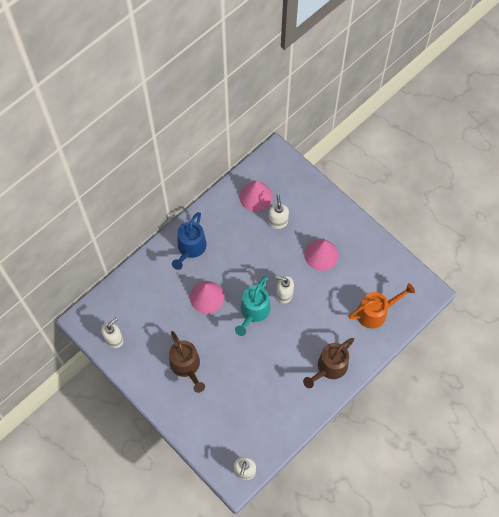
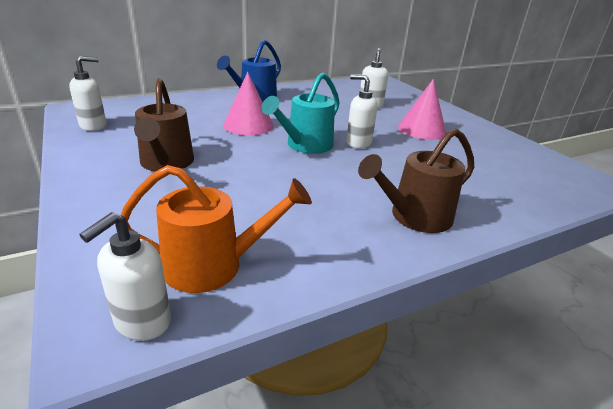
camera: 15 degrees right, 35 degrees down
(256, 196) = (351, 91): pink cone -> none
(375, 312) = (507, 183): orange watering can -> orange watering can (213, 265)

